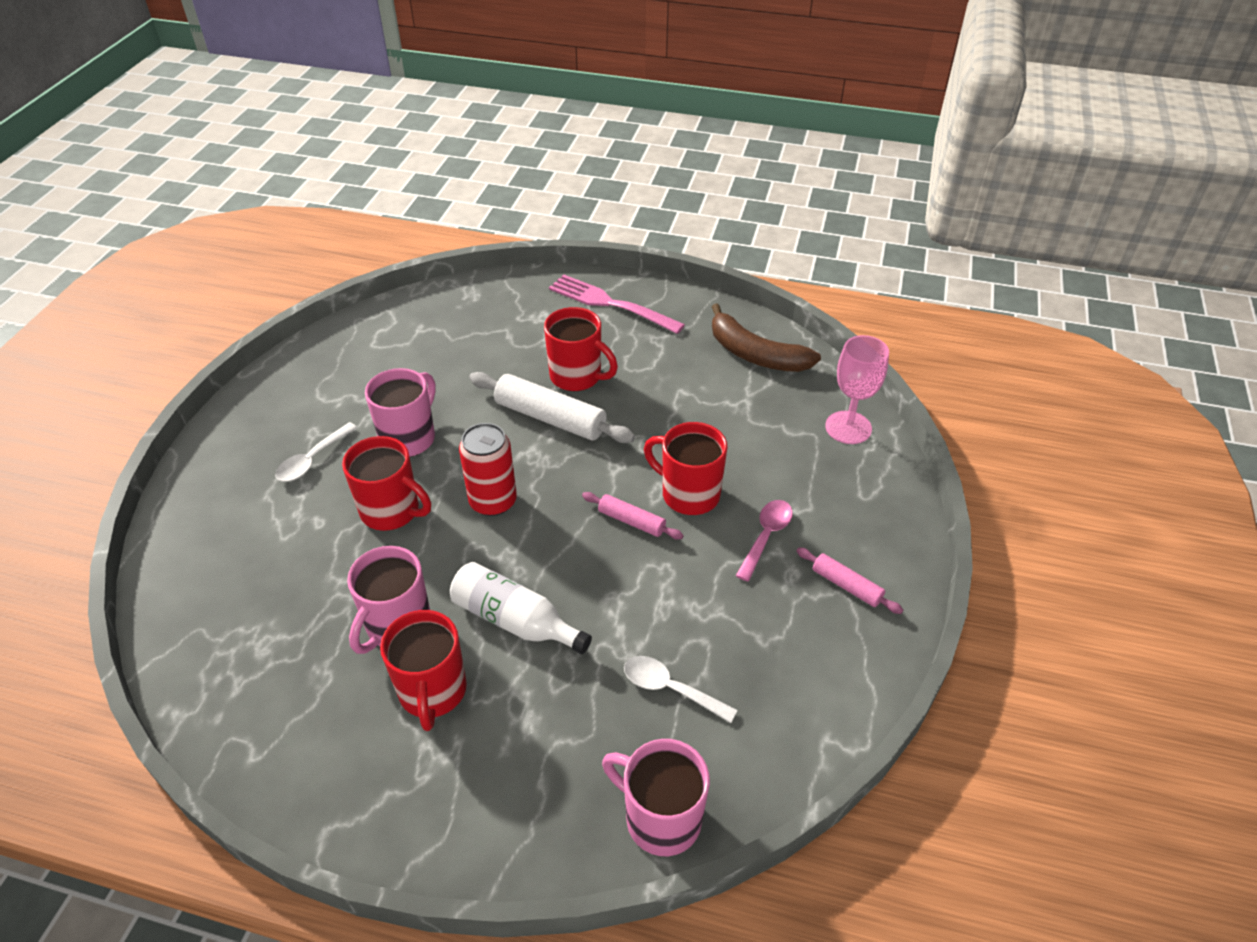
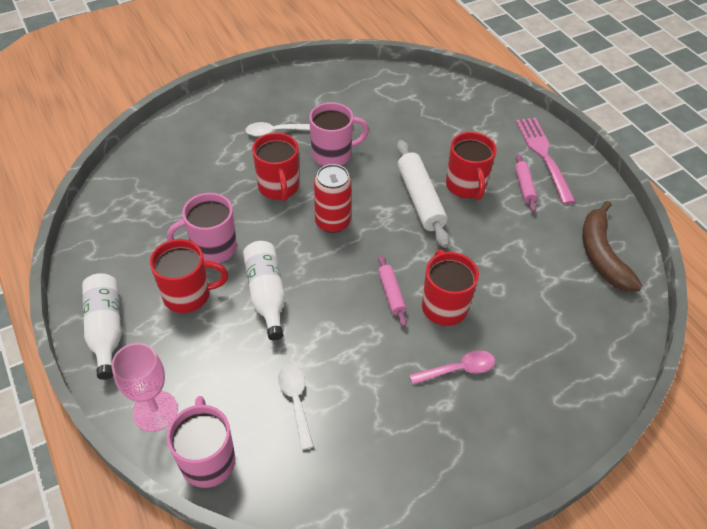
camera: 45 degrees right, 5 degrees up
(382, 809) = (106, 329): none -> white bottle
(432, 692) = (188, 295): red mug -> red mug turned 135 degrees counterclockwise
(846, 586) = (470, 442): pink rolling pin -> pink rolling pin (524, 186)
(848, 427) = (605, 350): pink goblet -> pink goblet (155, 411)

